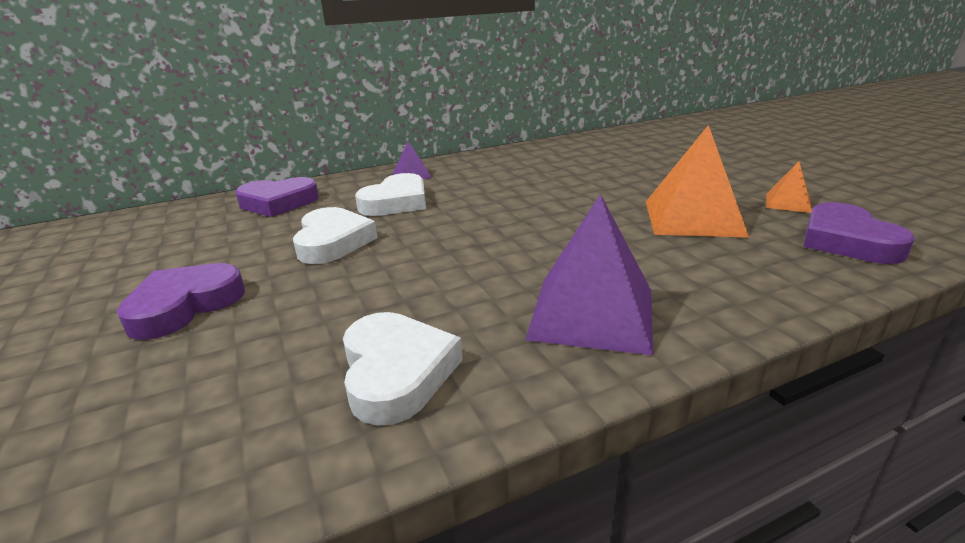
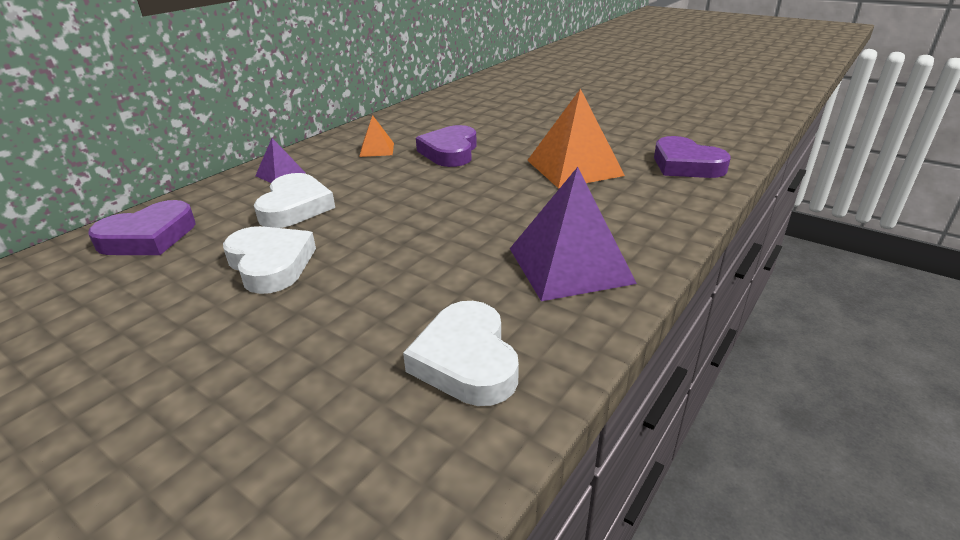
camera: 30 degrees left, 5 degrees up
(184, 306) = (172, 376): purple heart -> purple heart (450, 152)
(396, 372) = (466, 360): white heart -> white heart turned 150 degrees counterclockwise
(788, 203) = (628, 141): orange pyramid -> orange pyramid (377, 149)

